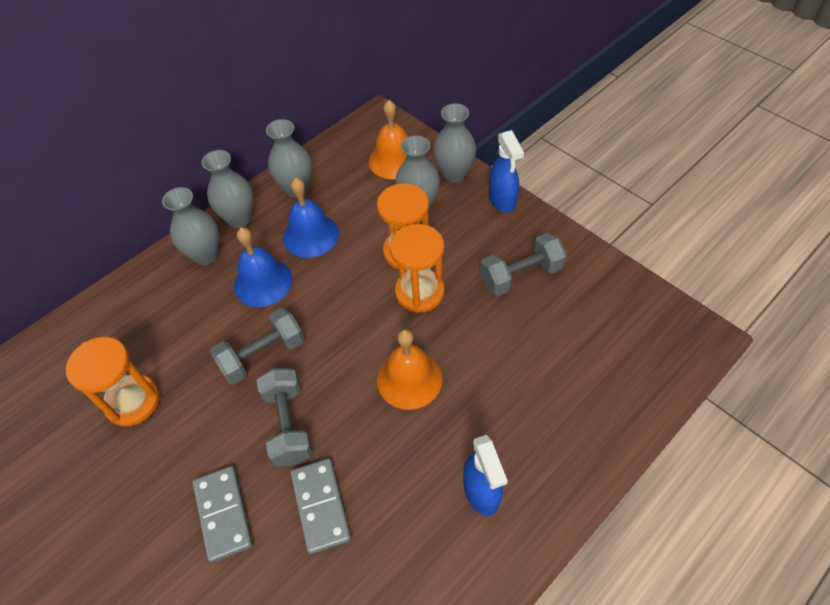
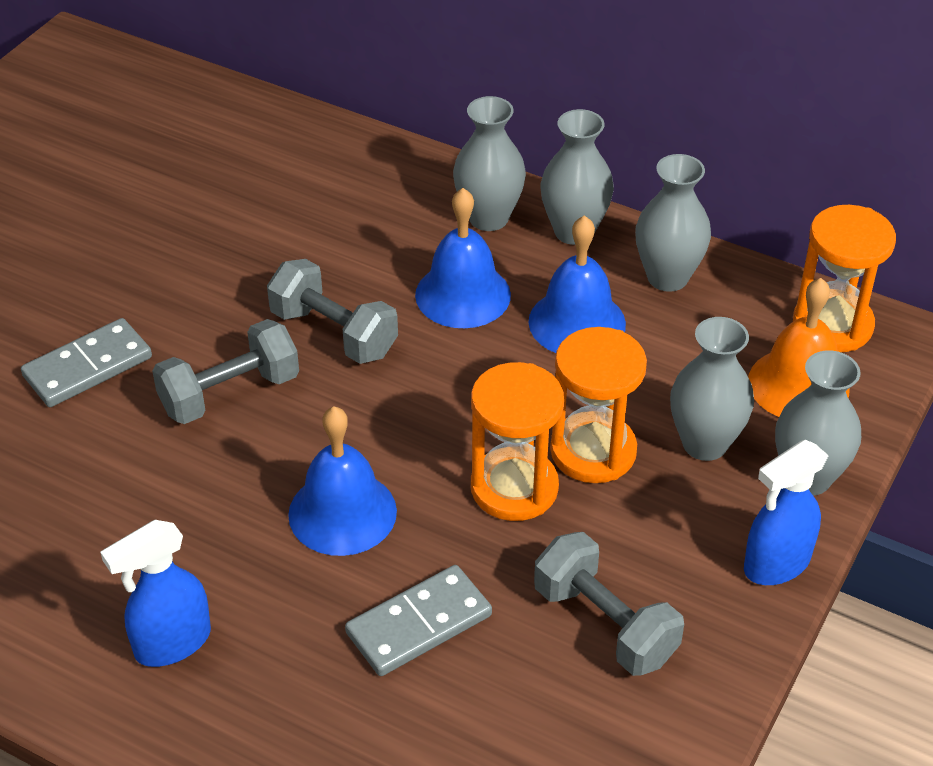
camera: 70 degrees right, 10 degrees down
(133, 402) = (225, 229): orange hourglass -> orange hourglass (832, 325)
(320, 506) = (116, 461): grey domino -> grey domino (418, 624)
(409, 379) = (342, 512): orange bell -> blue bell

